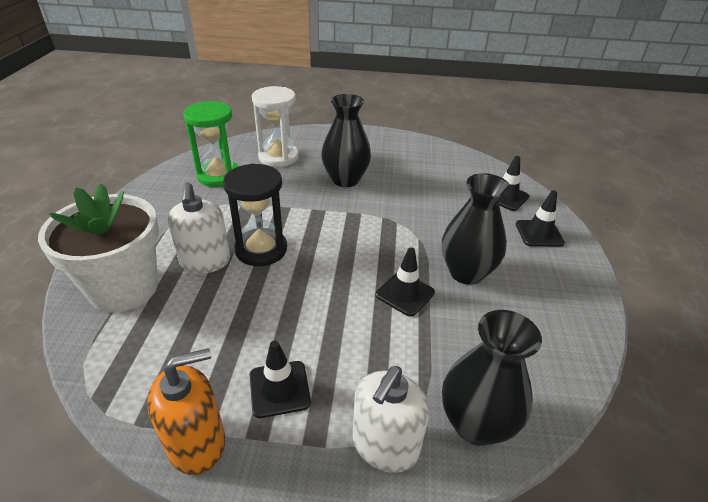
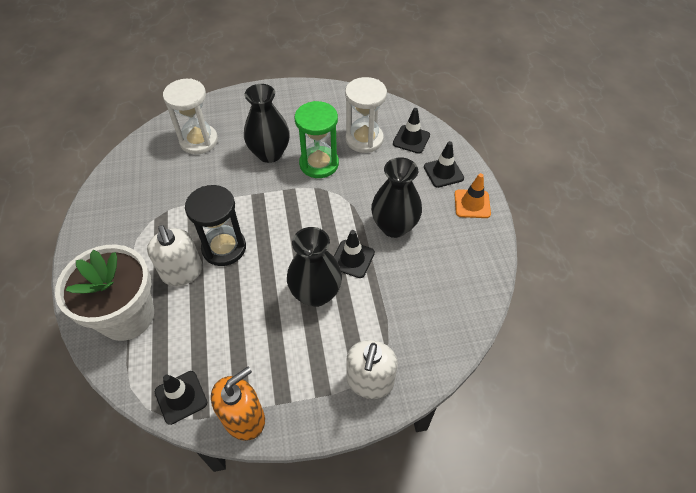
camera: 15 degrees left, 15 degrees up
(219, 175) = (152, 177): green hourglass -> green hourglass (319, 164)
(279, 389) = (285, 363): black traffic cone -> black traffic cone (181, 397)
(452, 187) = (364, 139): none -> white hourglass
(475, 424) = (425, 349): black vase -> black vase (316, 294)
(571, 271) = (472, 204): none -> orange traffic cone

